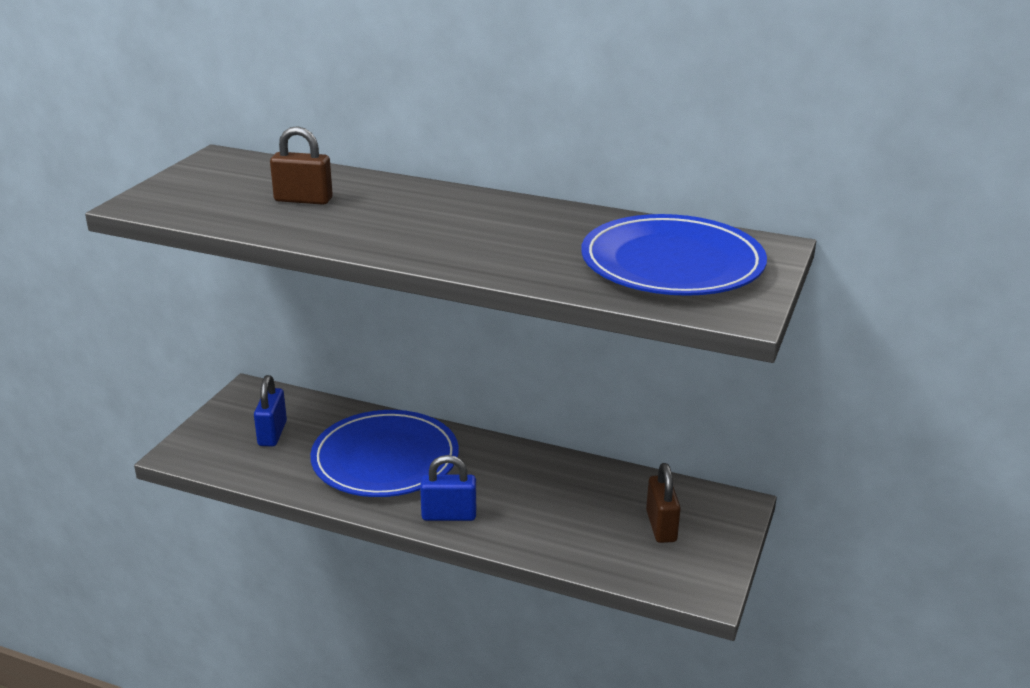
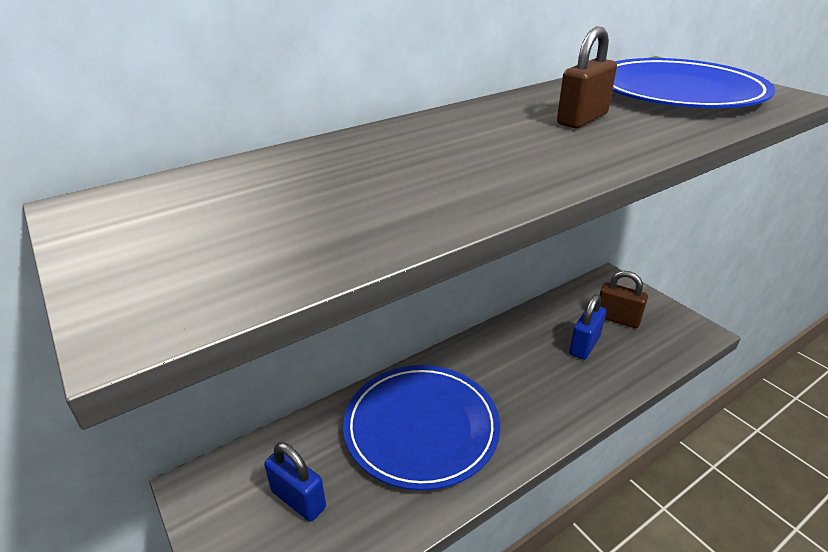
camera: 55 degrees left, 5 degrees up
(303, 200) = (339, 188): brown padlock -> brown padlock (582, 119)
(449, 515) = (537, 422): blue padlock -> blue padlock (584, 345)

